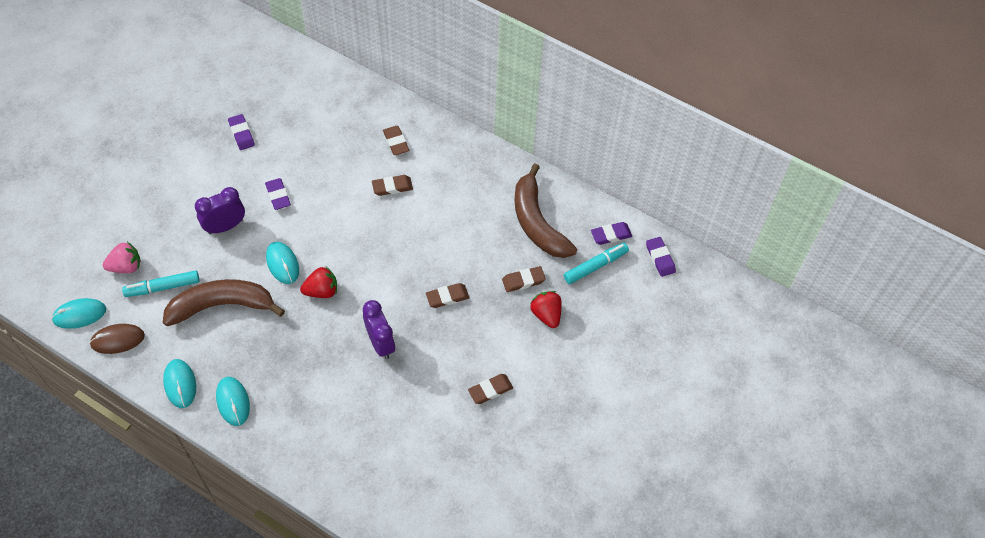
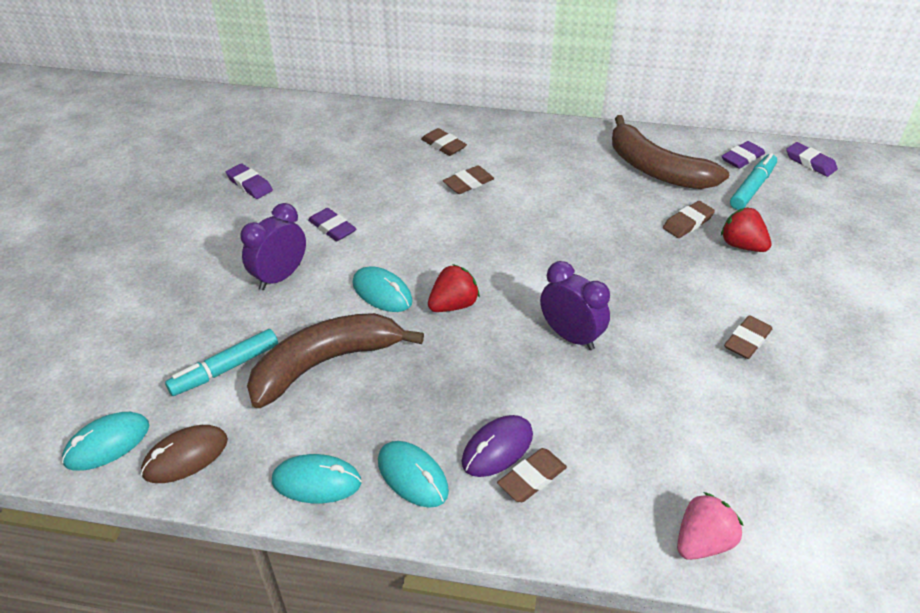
camera: 20 degrees left, 15 degrees down
(126, 266) = (157, 361): pink strawberry -> pink strawberry (702, 542)
(180, 384) = (316, 481): turquoise mouse -> turquoise mouse turned 45 degrees counterclockwise
(289, 403) = (497, 448): none -> purple mouse
(447, 297) = (614, 263): brown eraser -> brown eraser (532, 478)

